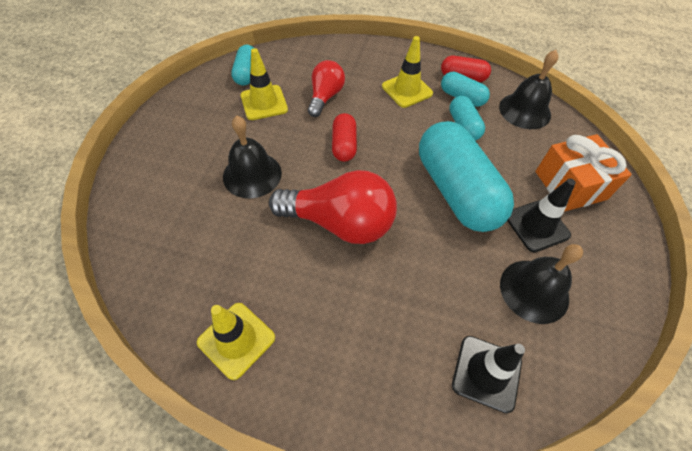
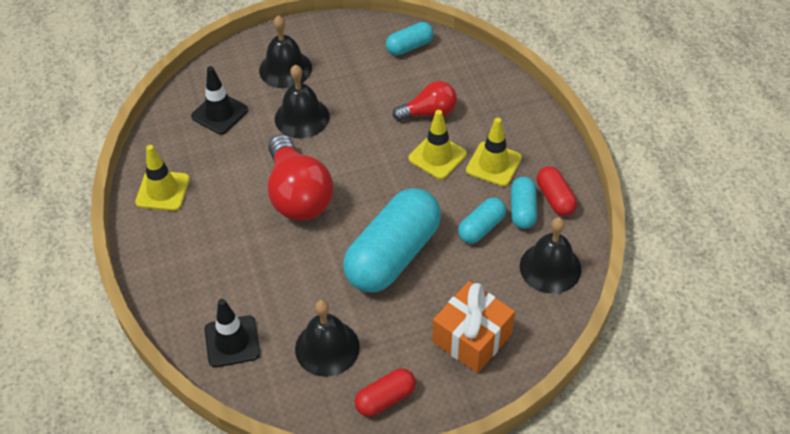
camera: 60 degrees right, 5 degrees down
(183, 157) = (285, 69): none -> black bell
(264, 103) = (384, 78): yellow traffic cone -> yellow traffic cone (437, 156)
(344, 145) = (381, 155): red capsule -> red capsule (385, 399)
(537, 226) = (399, 327): black traffic cone -> black traffic cone (220, 113)

